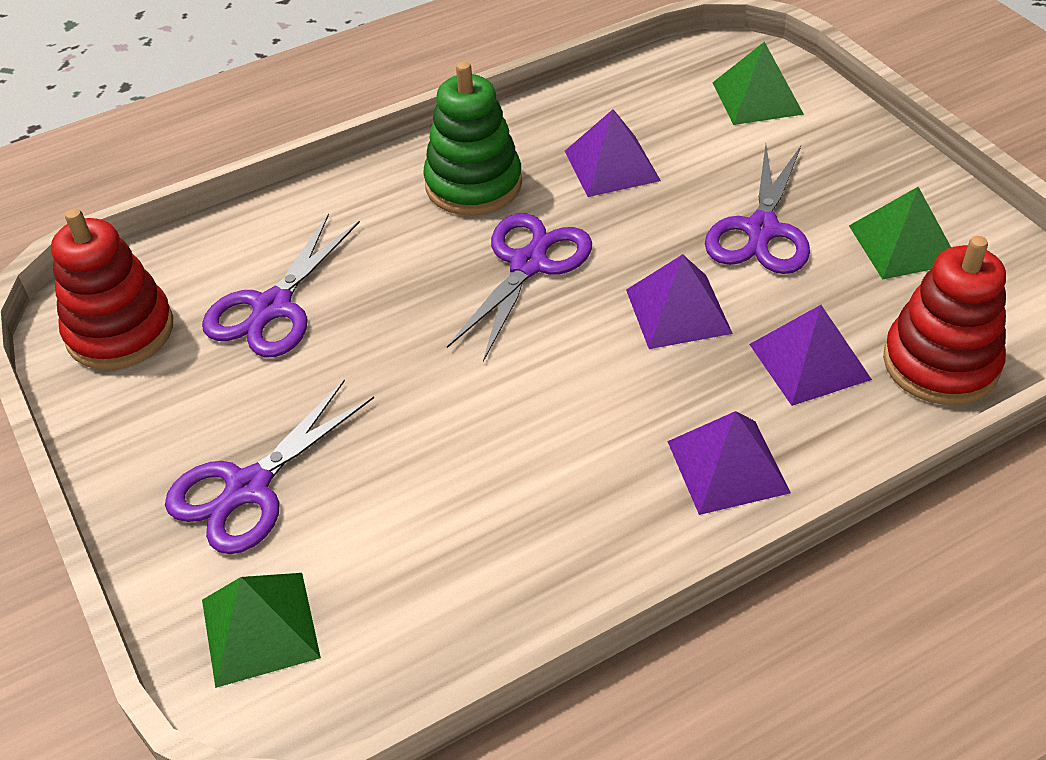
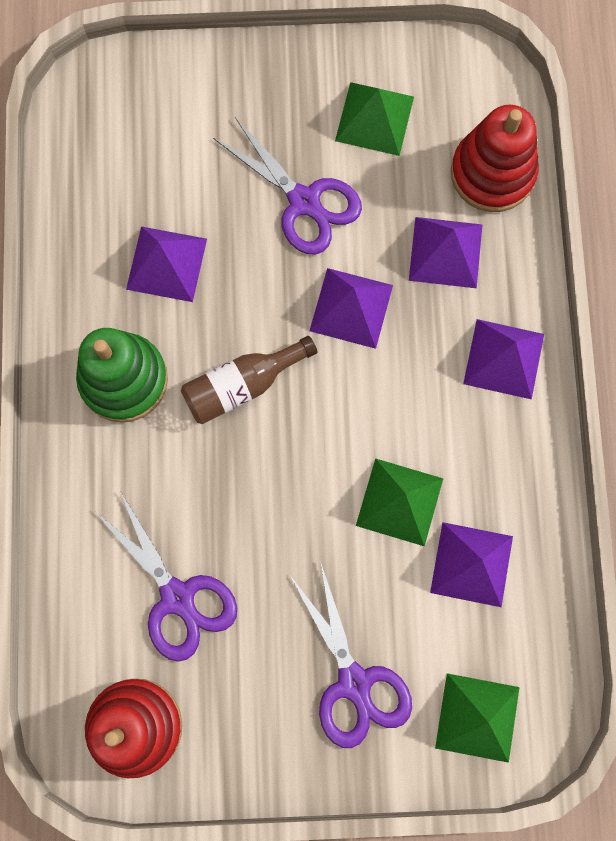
camera: 65 degrees left, 30 degrees up
(452, 541) = (471, 564): none -> purple pyramid
(528, 264) = (242, 385): purple scissors -> brown bottle
(757, 98) = (153, 108): green pyramid -> green pyramid (399, 501)

